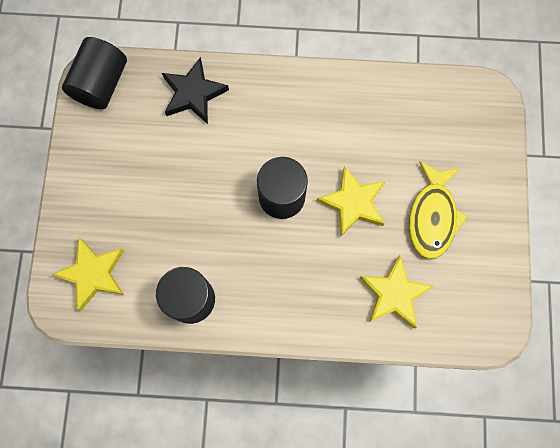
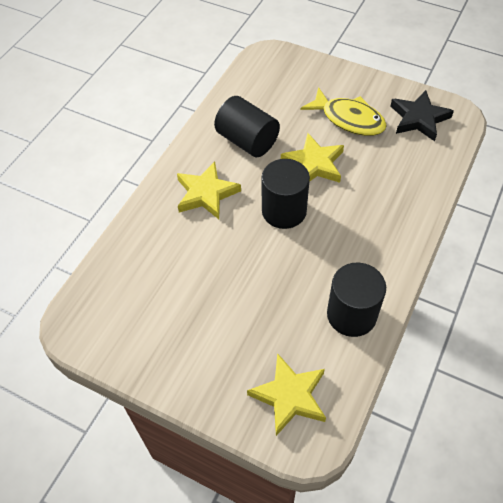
camera: 65 degrees left, 20 degrees down
(101, 84) = (87, 321): black cylinder -> black cylinder (247, 141)
(193, 93) = (147, 245): black star -> black star (419, 118)
(394, 294) = (404, 164): yellow star -> yellow star (206, 194)

